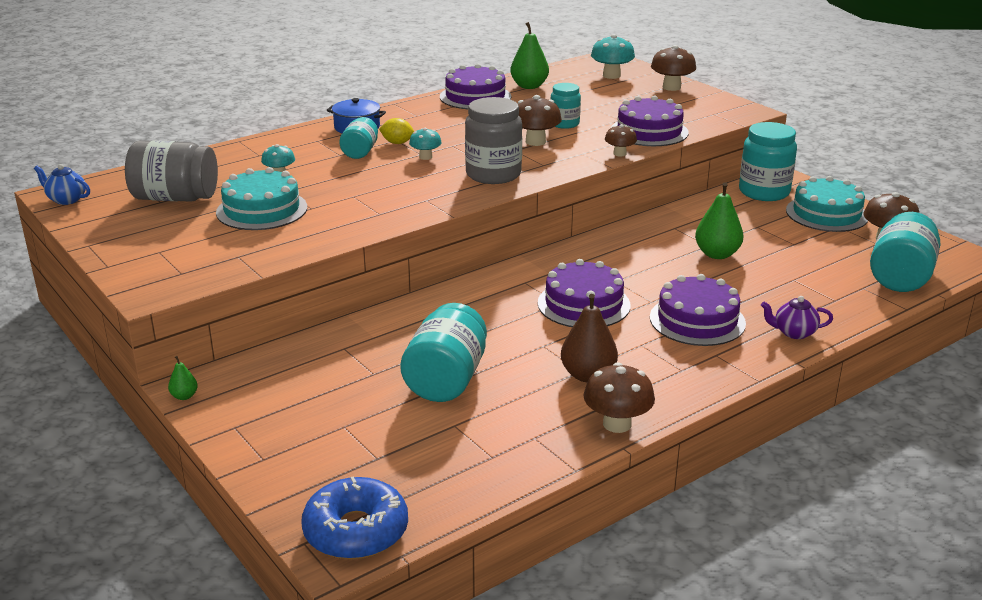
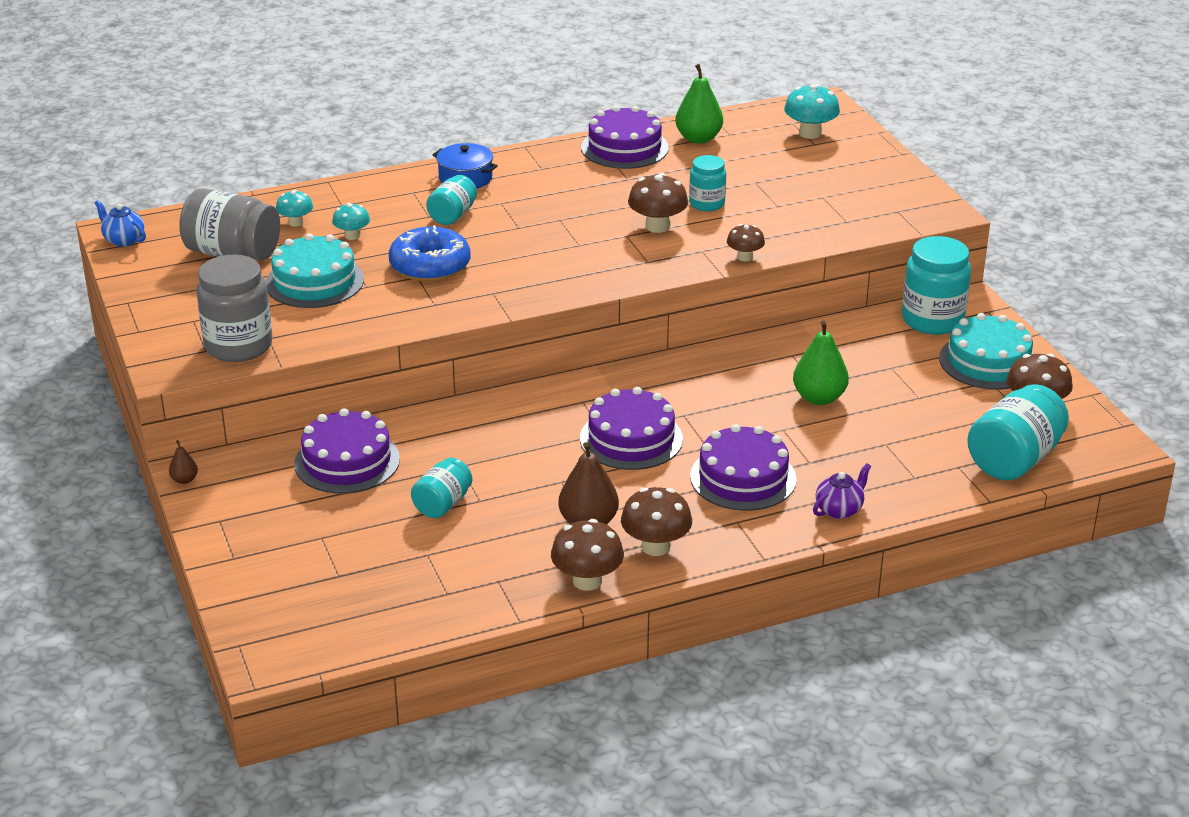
camera: 15 degrees right, 5 degrees up
(184, 396) = (184, 480): green pear -> brown pear
(356, 531) = (288, 643): blue donut -> blue donut (430, 266)
(397, 143) = (500, 207): yellow lemon -> none
(425, 157) = (521, 232): turquoise mushroom -> turquoise mushroom (296, 222)
(446, 380) = (442, 504): turquoise jar -> turquoise jar, size x0.59
(493, 174) = (583, 268): grey jar -> grey jar (238, 346)
(649, 131) = (800, 228): purple cake -> purple cake (347, 461)
(671, 87) = (873, 162): brown mushroom -> brown mushroom (655, 546)
(793, 333) = (839, 509): purple teapot -> purple teapot turned 120 degrees clockwise

